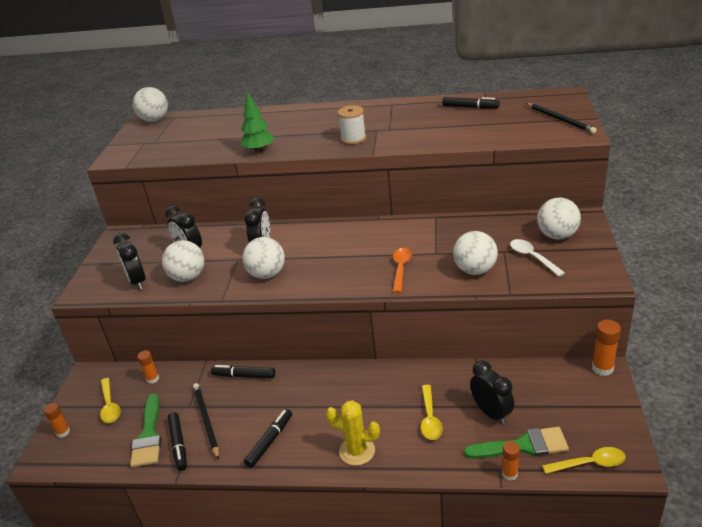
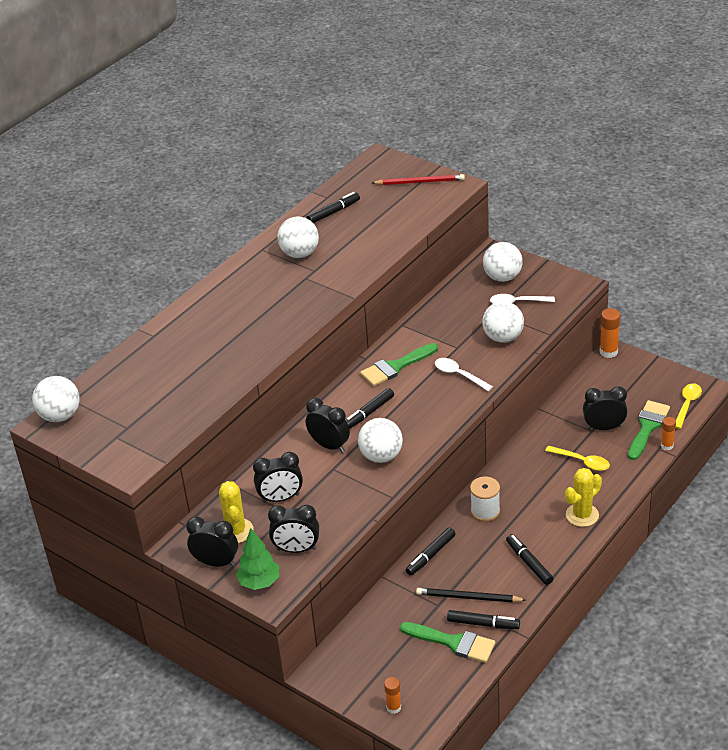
camera: 60 degrees left, 5 degrees up
(108, 255) = (216, 562): none -> black clock
(110, 406) = (385, 663): yellow spoon -> none
(145, 249) = (236, 531): none -> yellow cactus
(152, 379) = (374, 622): orange glue stick -> none
(188, 277) = (328, 510): white ball -> white ball (299, 254)
(259, 150) = (251, 360): green tree -> green tree (259, 582)
(314, 247) = (368, 413): none -> black marker
(353, 139) = (306, 297): white spool -> white spool (485, 511)
(380, 235) = (395, 367): none -> green brush
(401, 269) = (459, 375): orange spoon -> white spoon
(560, 120) = (420, 182): black pencil -> red pencil

